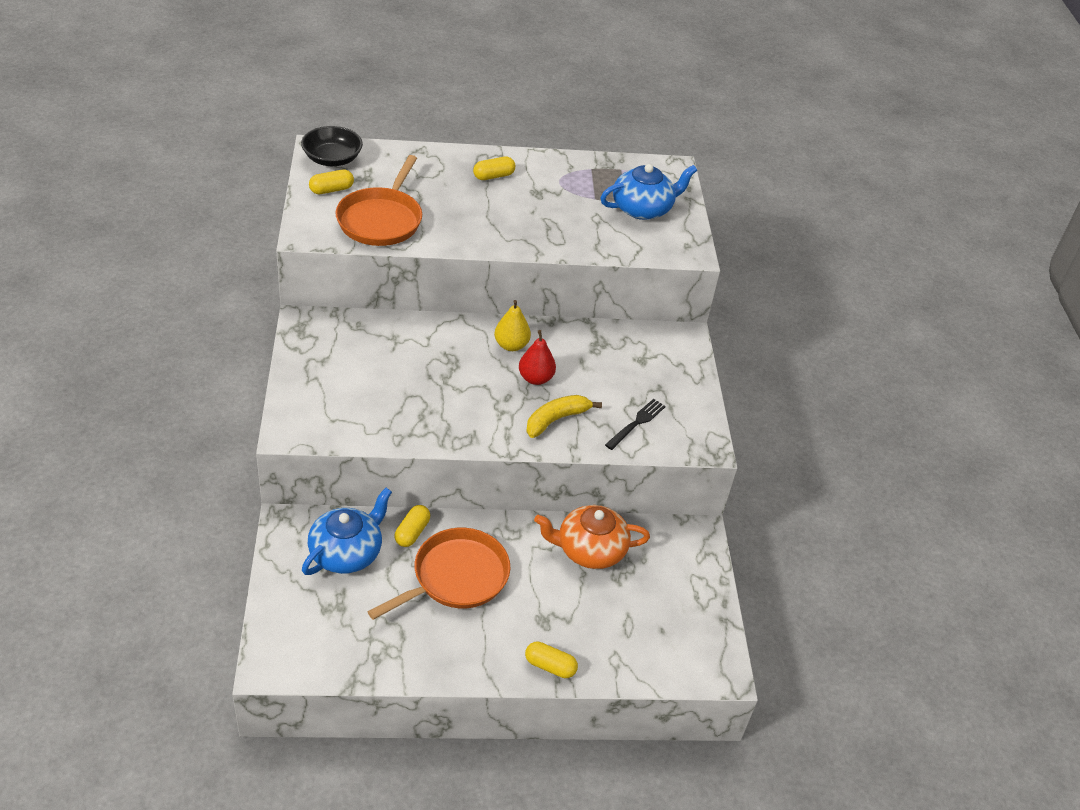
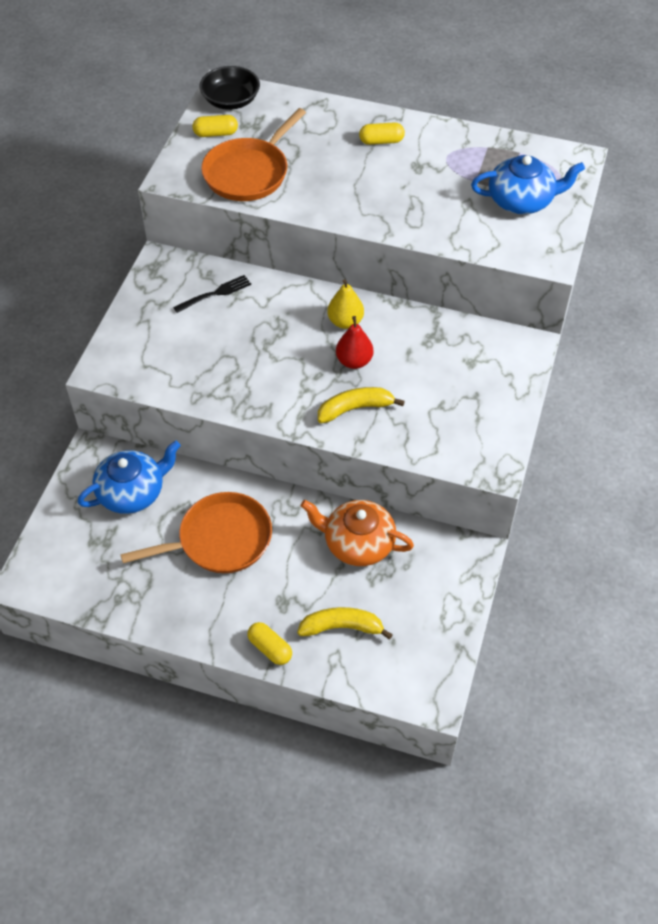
camera: 25 degrees right, 10 degrees up
(412, 532) = (198, 486): yellow capsule -> none
(609, 629) = (342, 627): none -> yellow banana
(636, 423) = (434, 429): black fork -> black fork (215, 294)

